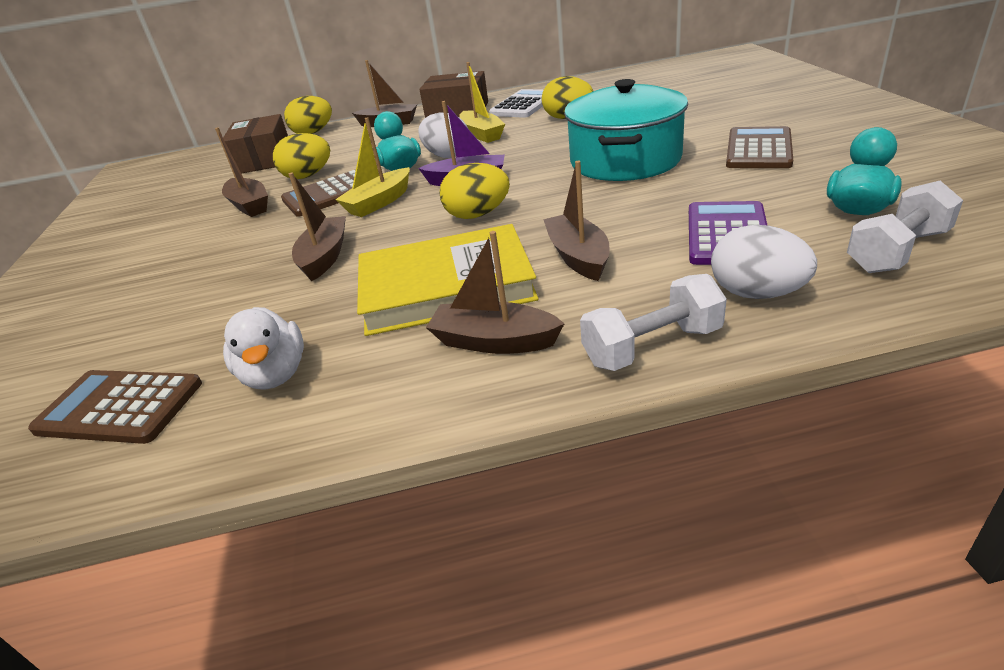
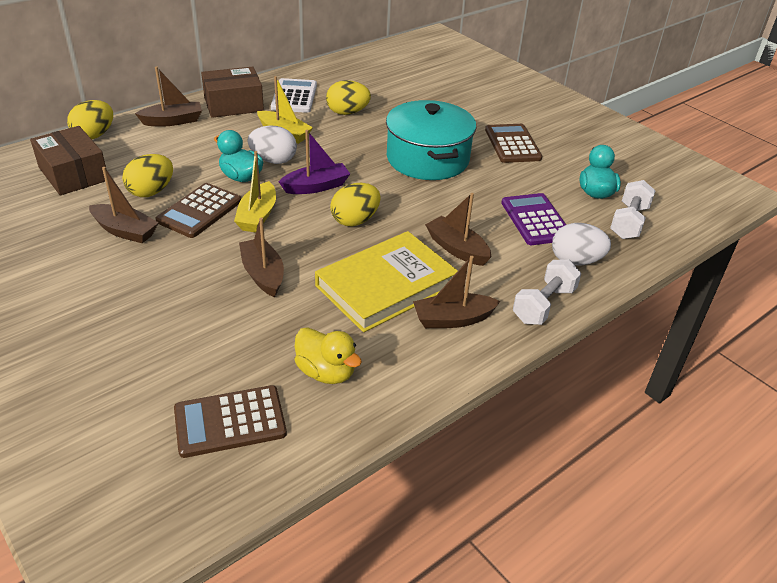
camera: 35 degrees left, 5 degrees up
(275, 374) = (326, 372): white duck -> yellow duck

